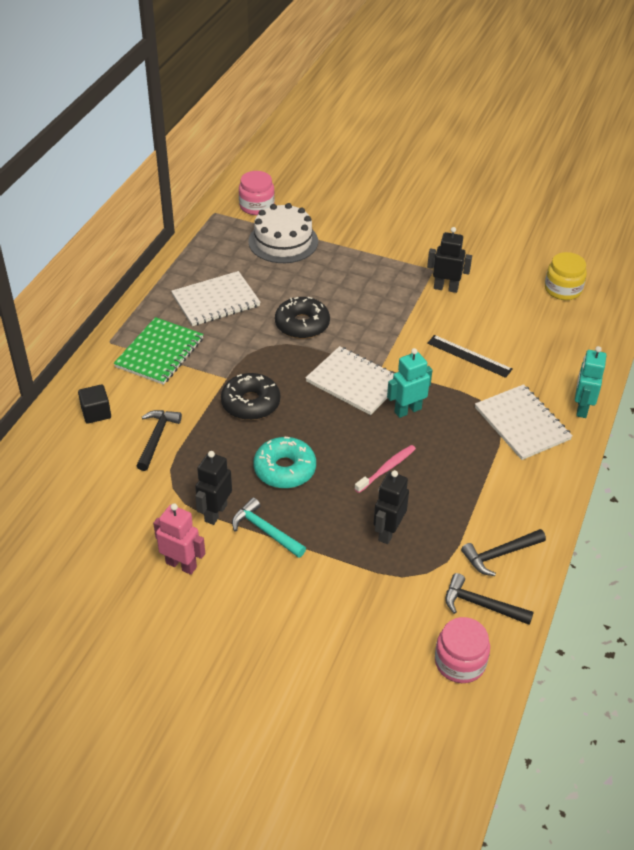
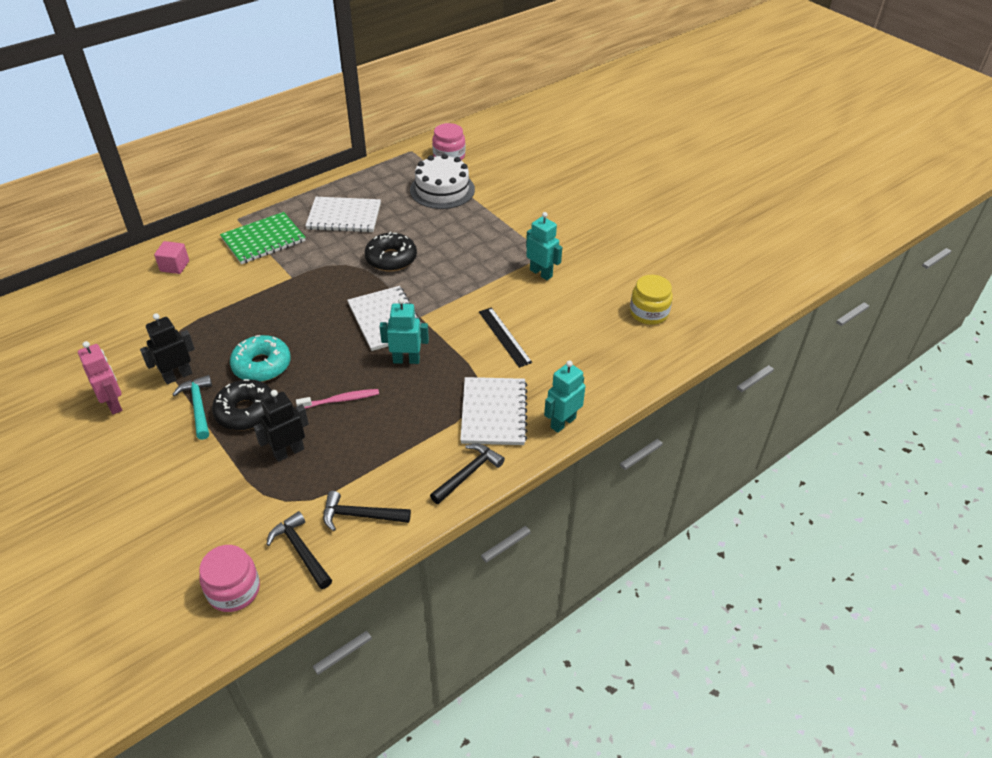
camera: 30 degrees right, 0 degrees up
(96, 413) = (175, 266): black cube -> pink cube
(156, 438) = (196, 302): black hammer -> black hammer (468, 473)
(250, 403) = (289, 304): black donut -> black donut (246, 411)
(446, 288) = (541, 273): black robot -> turquoise robot

